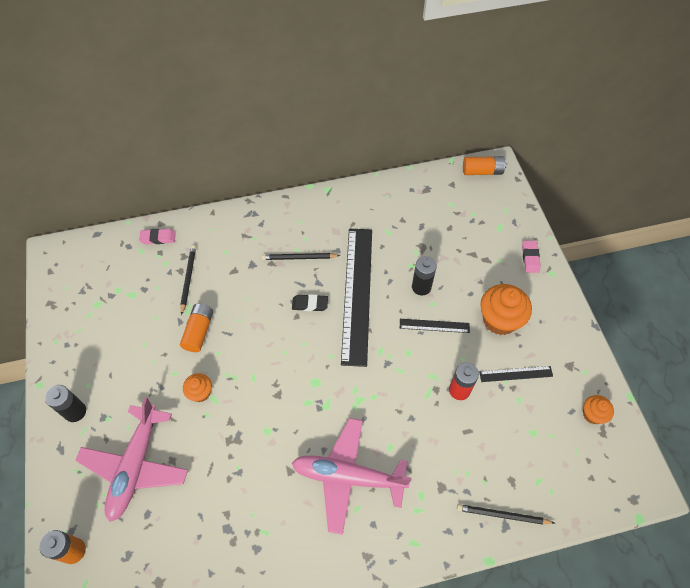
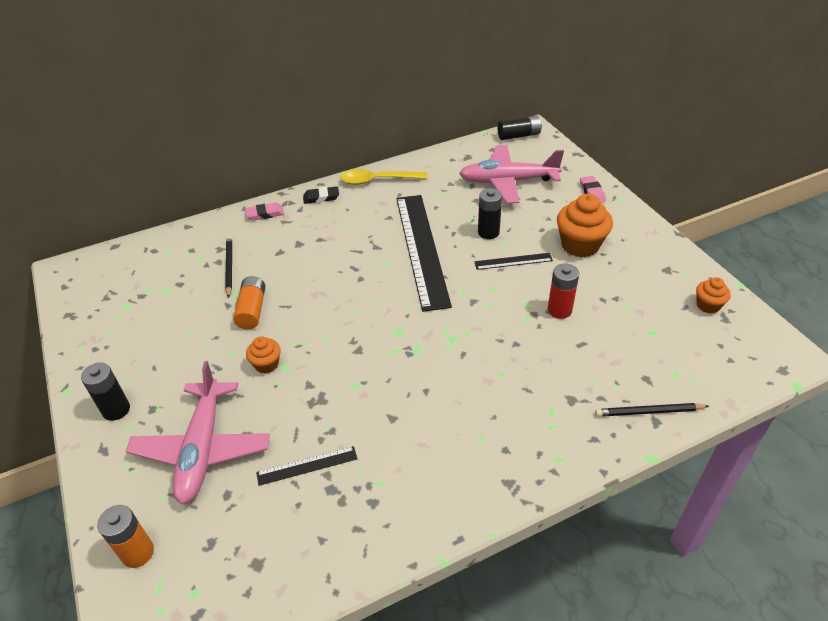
camera: 10 degrees left, 15 degrees down
(158, 238) = (187, 238): pink eraser -> pink eraser (265, 214)
(299, 258) = (349, 230): black pencil -> none
(310, 304) = (372, 266): black eraser -> black eraser (321, 197)
(337, 202) = (377, 180): none -> yellow spoon
(348, 477) = (461, 410): pink plane -> pink plane (508, 181)
(482, 171) = (519, 135): orange battery -> black battery
(516, 374) = (614, 286): black ruler -> black ruler (307, 465)

